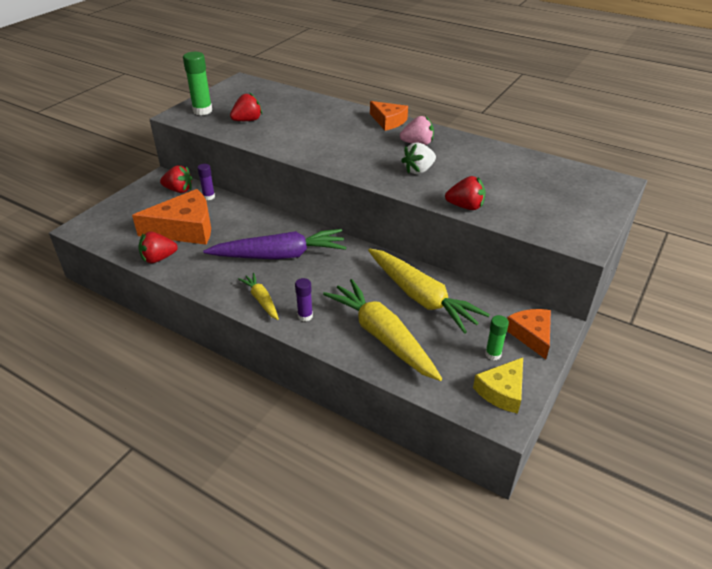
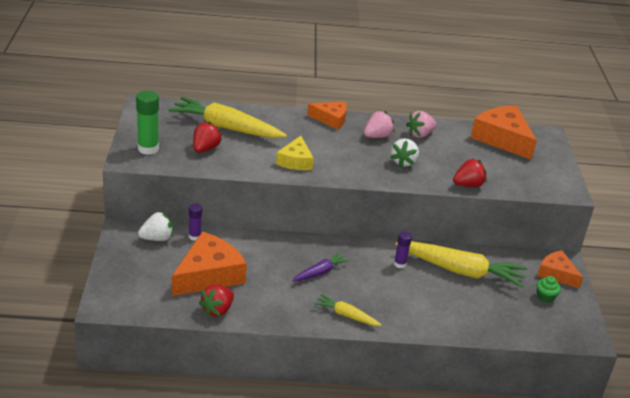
camera: 35 degrees left, 5 degrees down
(179, 190) = (157, 238): red strawberry -> white strawberry
(280, 255) = (320, 272): purple carrot -> purple carrot, size x0.50
(305, 316) = (393, 316): purple glue stick -> purple glue stick (400, 264)
(382, 336) = (463, 311): yellow carrot -> yellow carrot (226, 128)
(464, 151) = (420, 134): none -> pink strawberry
(493, 354) = (545, 297): green glue stick -> green cupcake
(502, 391) = (573, 320): yellow cheese -> yellow cheese (295, 161)
(556, 174) = (502, 139): none -> orange cheese

